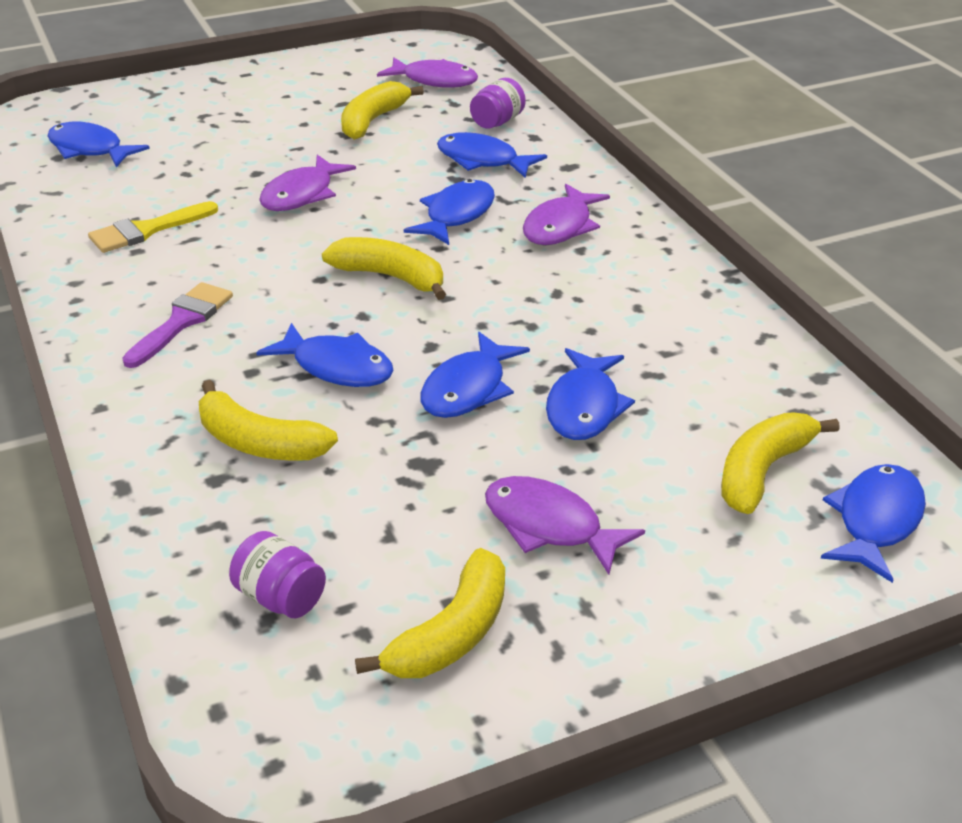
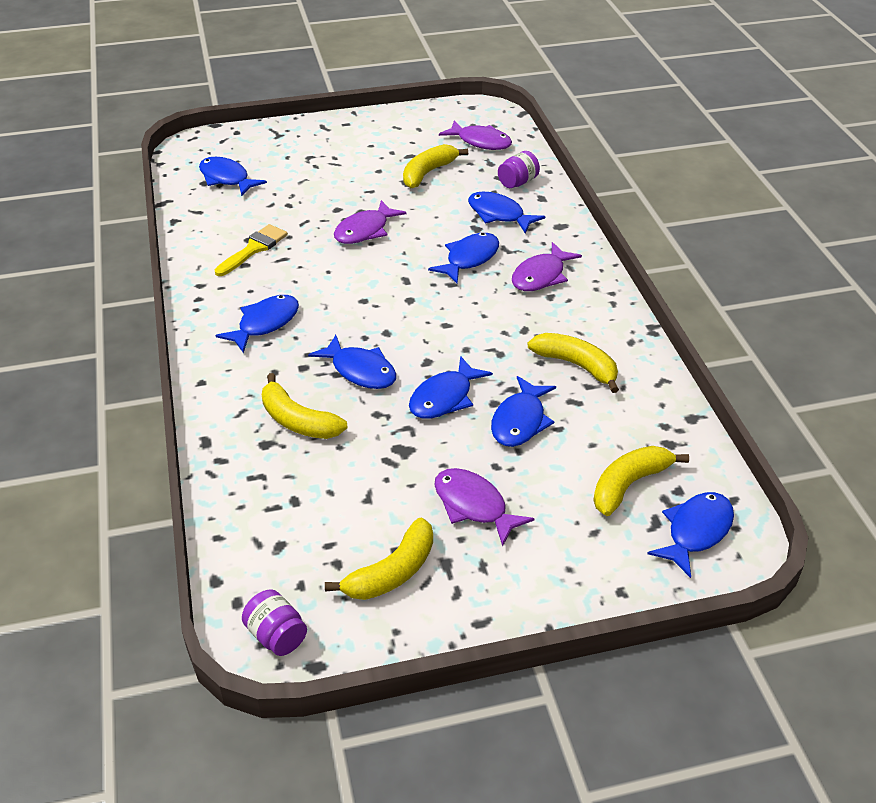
camera: 10 degrees right, 5 degrees up
(146, 230) = (254, 249): yellow brush -> yellow brush turned 150 degrees clockwise
(182, 321) = (265, 324): purple brush -> blue fish
(280, 598) = (290, 532): purple jar -> purple jar (276, 635)
(390, 277) = (412, 304): yellow banana -> yellow banana (576, 365)

